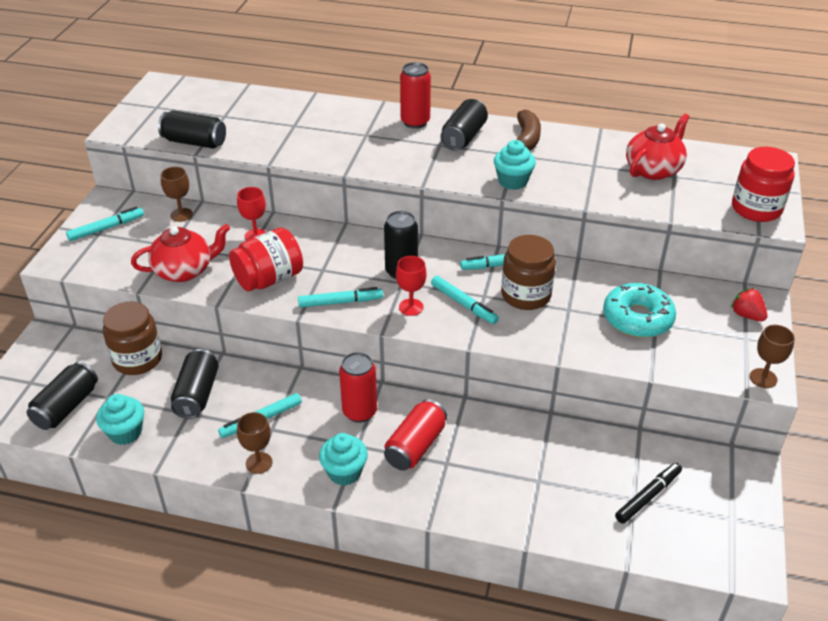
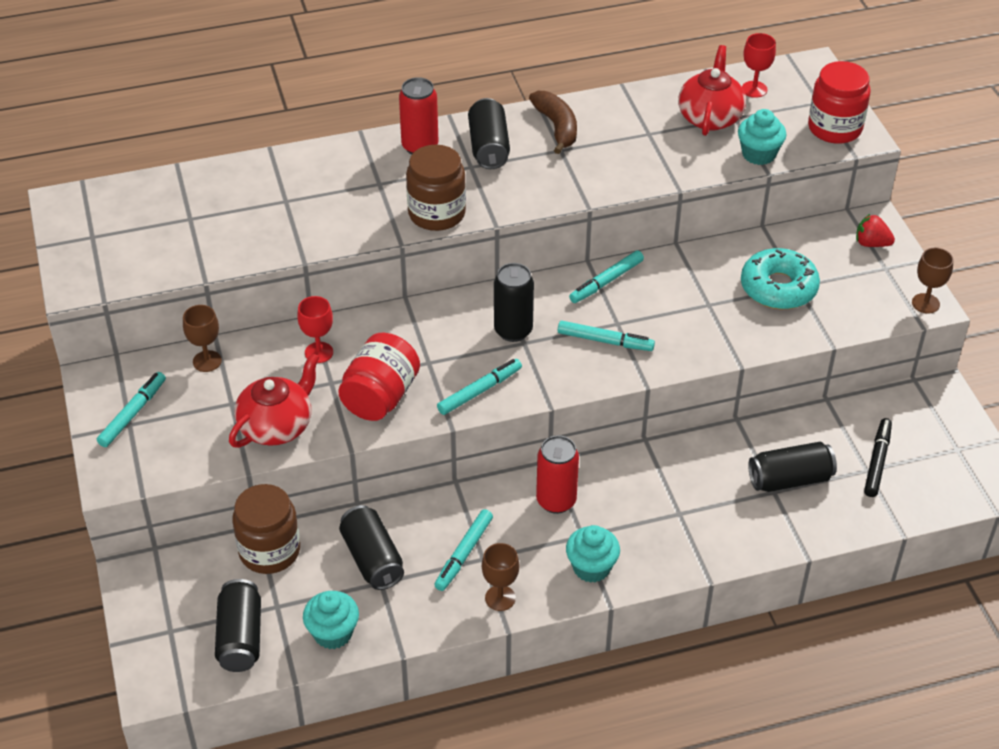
camera: 30 degrees left, 5 degrees up
(194, 142) = (188, 266): black can -> black can (790, 479)
(411, 307) = (556, 366): red goblet -> red goblet (754, 89)
(415, 446) = (638, 510): red can -> none
(512, 181) = (583, 184): turquoise cupcake -> turquoise cupcake (758, 154)
(526, 295) = (657, 306): brown jar -> brown jar (436, 213)

